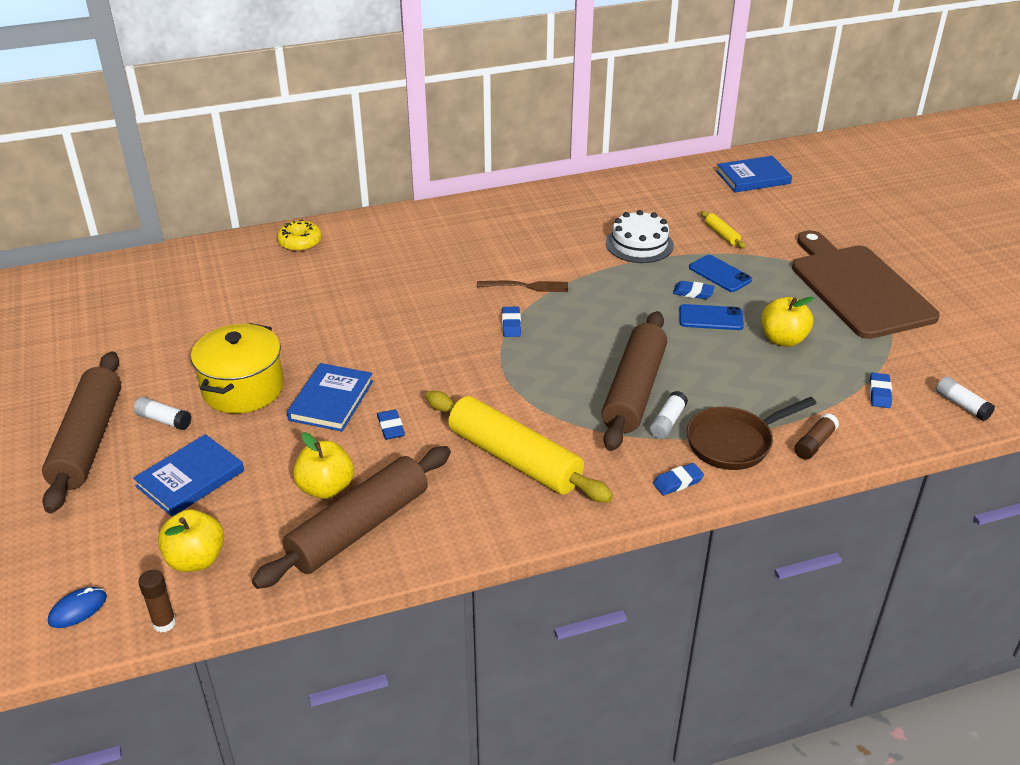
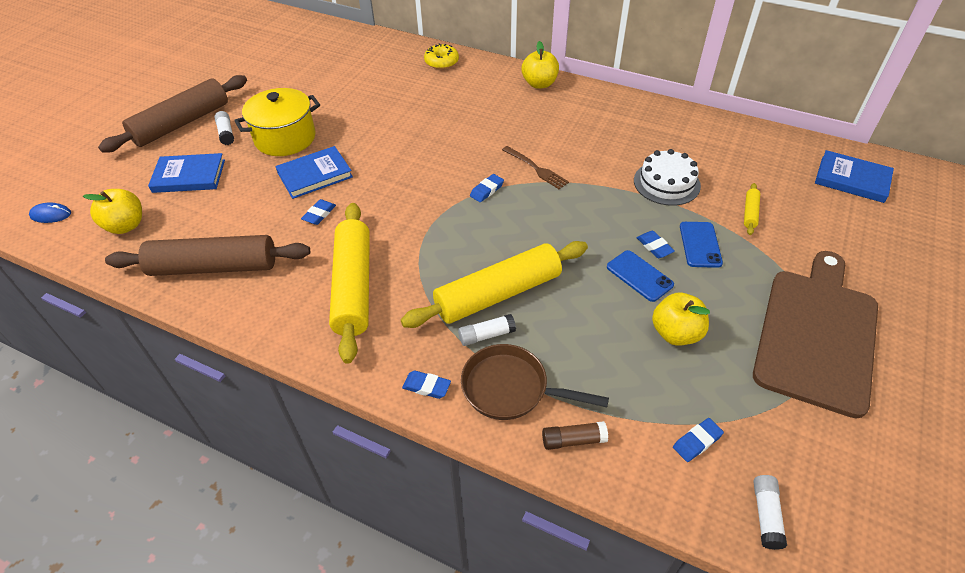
camera: 45 degrees right, 10 degrees up
(164, 623) = (65, 251): brown glue stick -> none
(326, 488) = (235, 229): yellow apple -> yellow apple (539, 84)
(634, 391) = (498, 294): brown rolling pin -> yellow rolling pin

